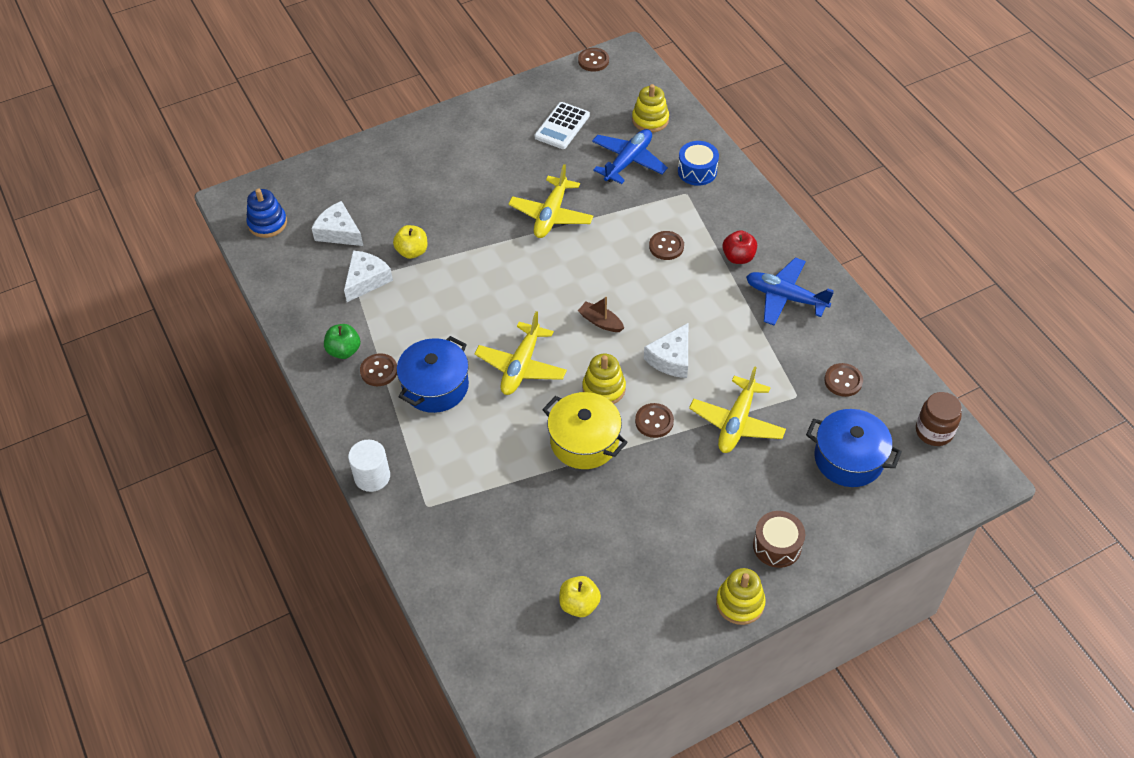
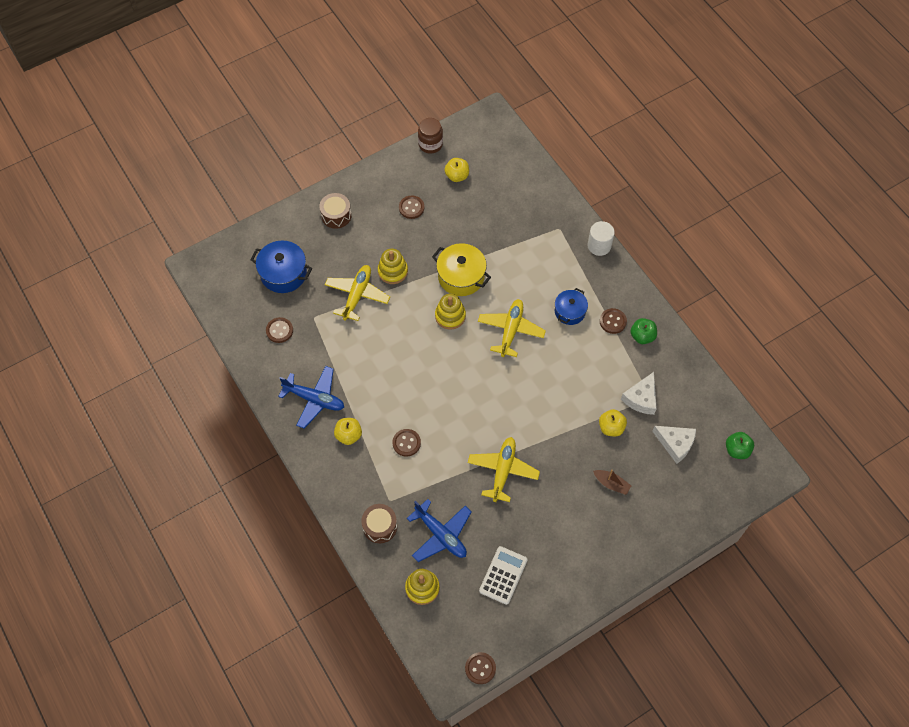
camera: 175 degrees right, 10 degrees up
(267, 223) = (737, 450): blue stacking toy -> green apple
(435, 386) = (570, 311): blue pot -> blue pot, size x0.66
(600, 322) = (455, 370): brown boat -> brown boat (611, 484)
(628, 161) = (441, 534): blue plane -> blue plane turned 75 degrees counterclockwise
(654, 421) = (414, 293): brown button -> brown button (411, 208)
(671, 358) = (402, 342): white cheese -> none
(697, 171) = (380, 526): blue drum -> brown drum
(738, 257) = (348, 435): red apple -> yellow apple
(740, 603) = (361, 181): yellow stacking toy -> yellow stacking toy (392, 271)
(934, 431) = (222, 296): brown jar -> brown jar (430, 144)

